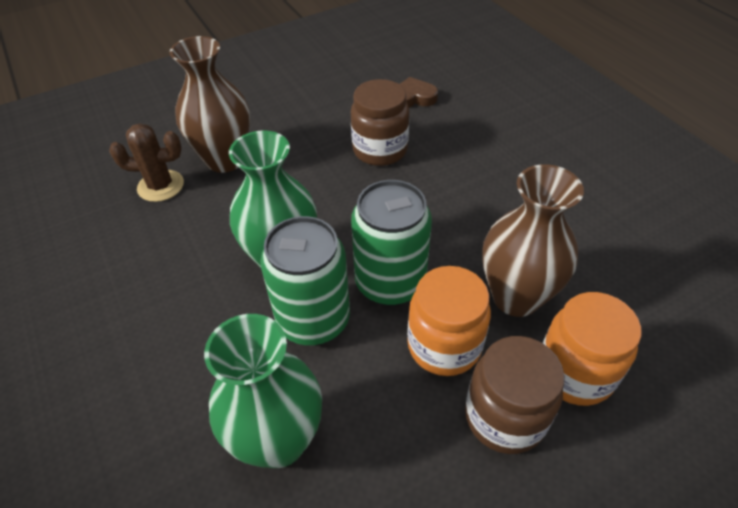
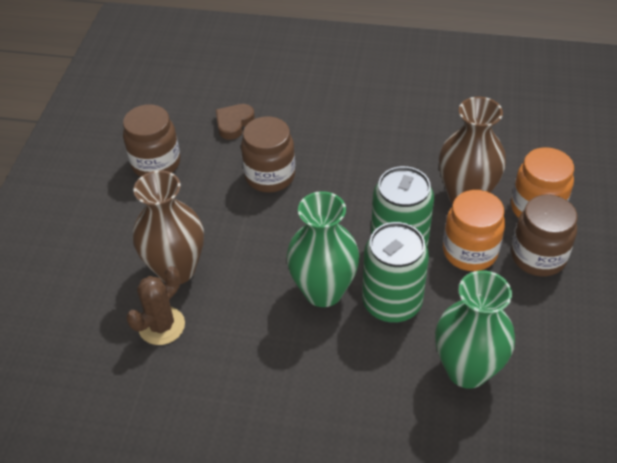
camera: 50 degrees left, 0 degrees up
(322, 86) = (156, 163): none -> brown jar

